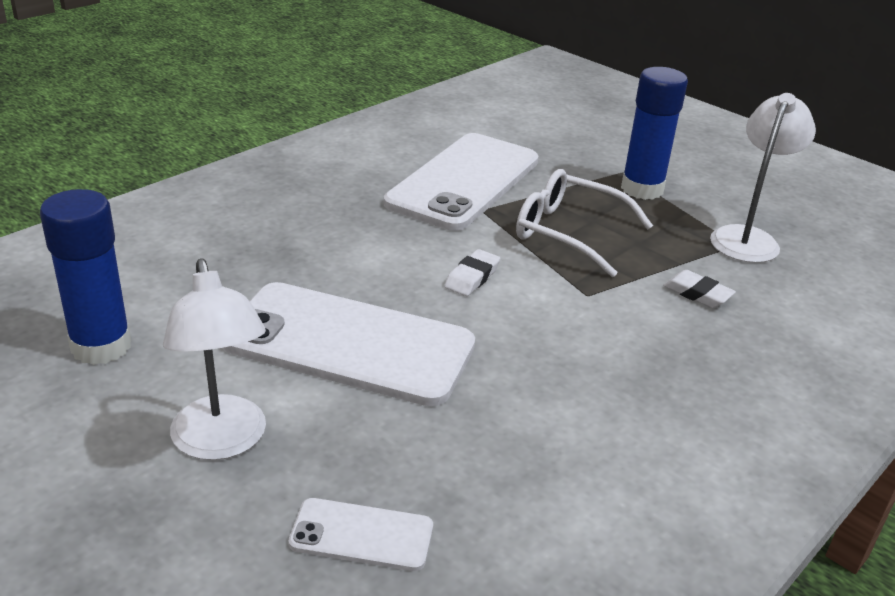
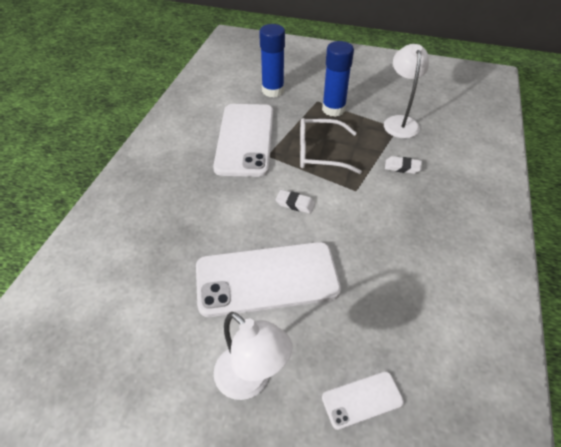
camera: 25 degrees left, 15 degrees up
(101, 346) = (132, 350): blue glue stick -> blue glue stick (273, 91)
(472, 277) = (295, 204): white eraser -> white eraser turned 75 degrees counterclockwise

